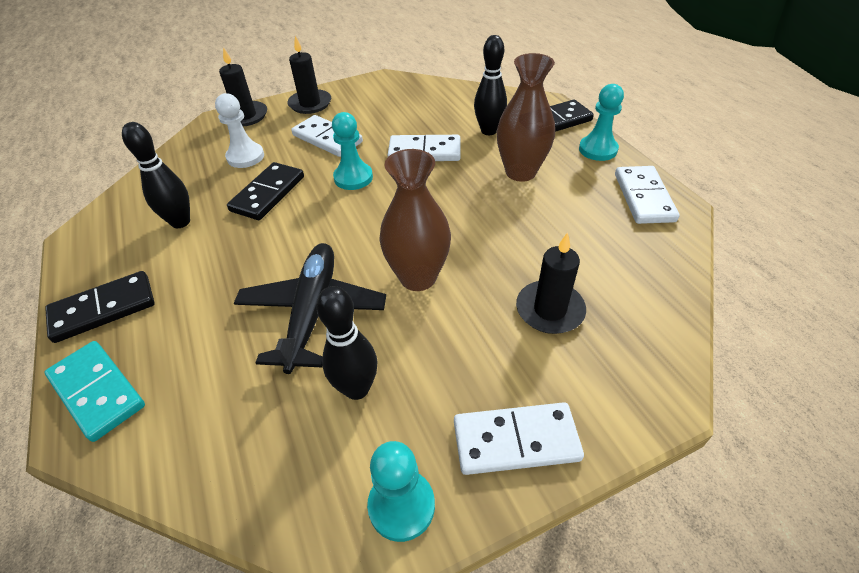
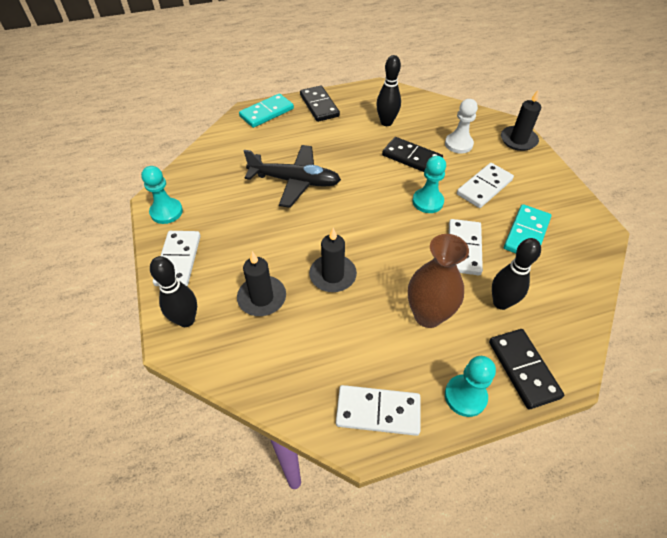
camera: 95 degrees right, 5 degrees up
(310, 104) = (542, 176): black candle -> black candle (332, 275)
(357, 388) = (235, 198): black bowling pin -> black bowling pin (186, 320)
(396, 115) = (526, 234): none -> turquoise domino
(418, 277) = (311, 230): brown vase -> none

